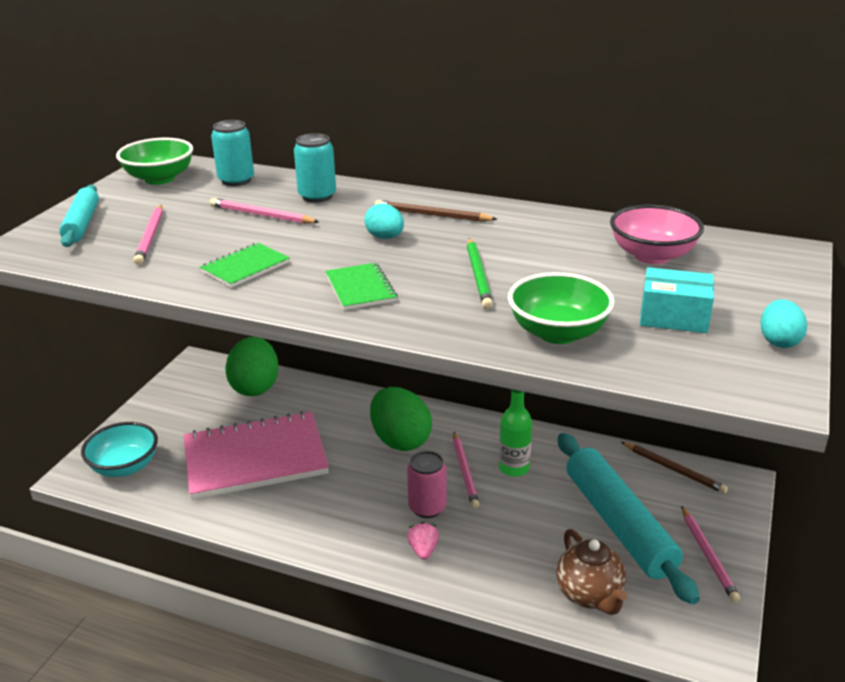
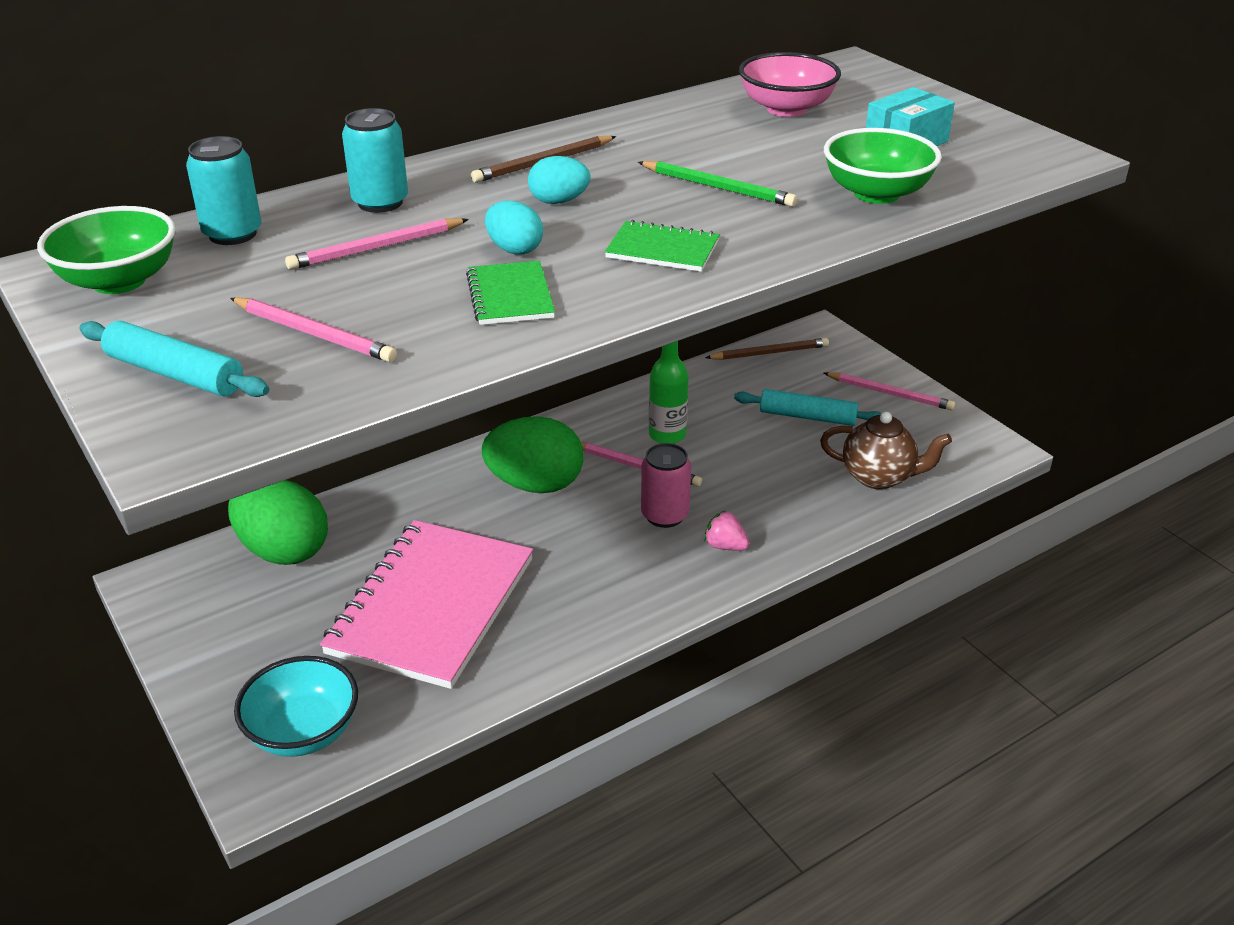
camera: 55 degrees left, 5 degrees up
(619, 524) = (807, 417): turquoise rolling pin -> turquoise rolling pin, size x0.54
(778, 341) = (989, 124): turquoise egg -> turquoise egg (514, 249)

